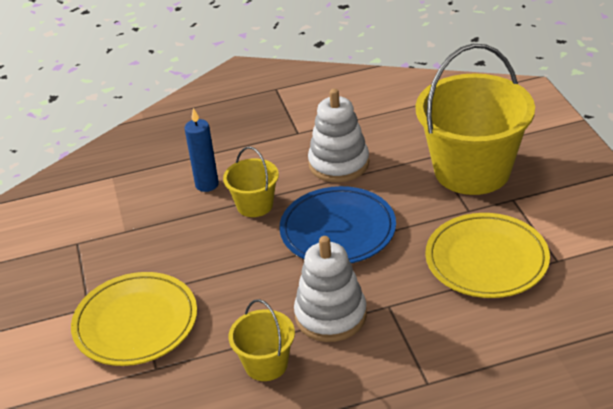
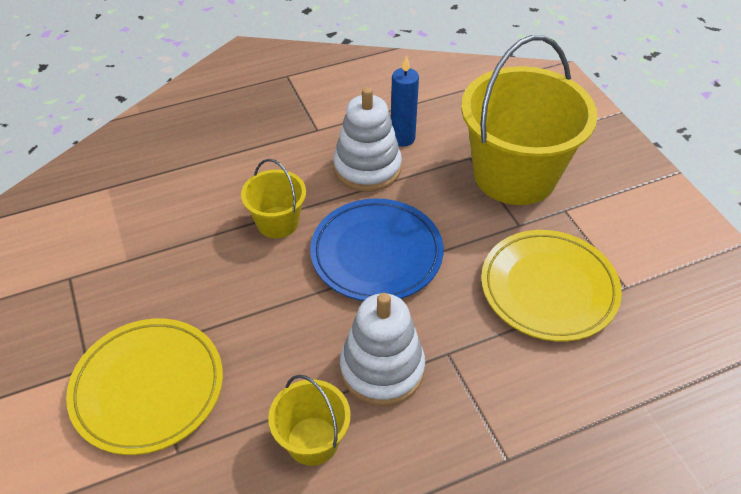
camera: 10 degrees left, 10 degrees up
(207, 185) = (219, 197): blue candle -> blue candle (402, 138)

